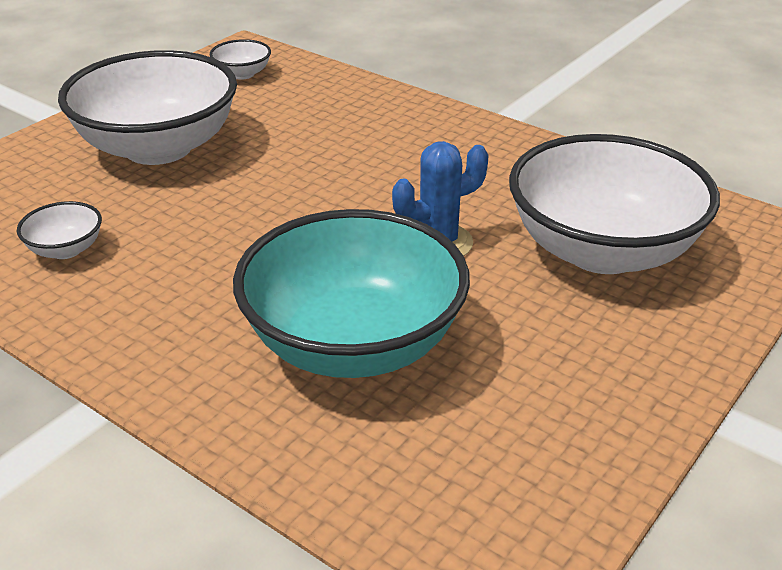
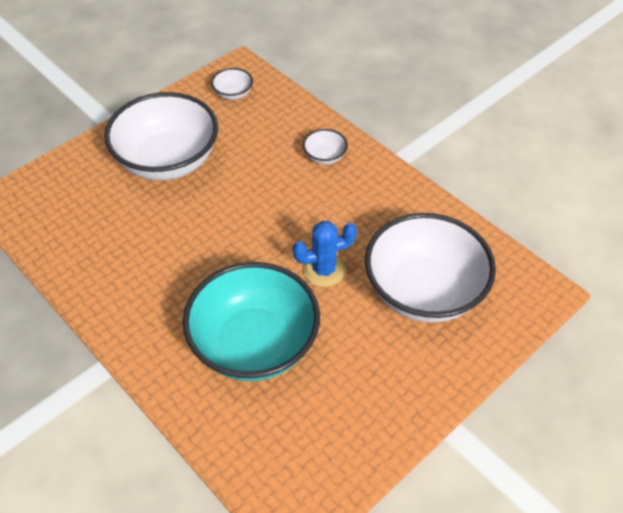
camera: 10 degrees right, 15 degrees up
(66, 249) = (101, 244): white bowl -> white bowl (324, 157)

